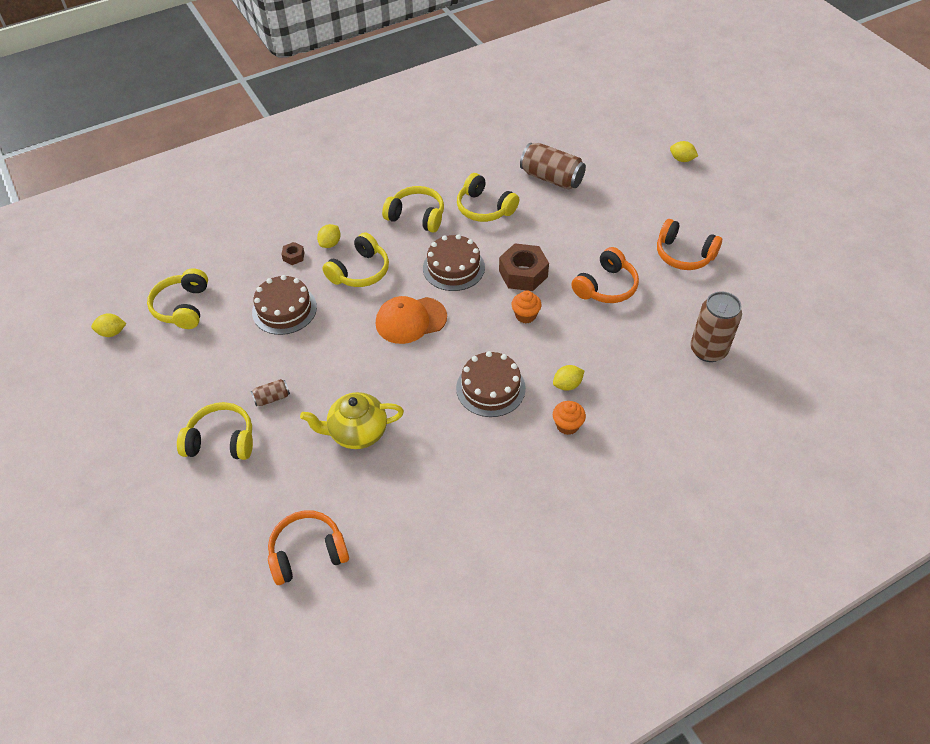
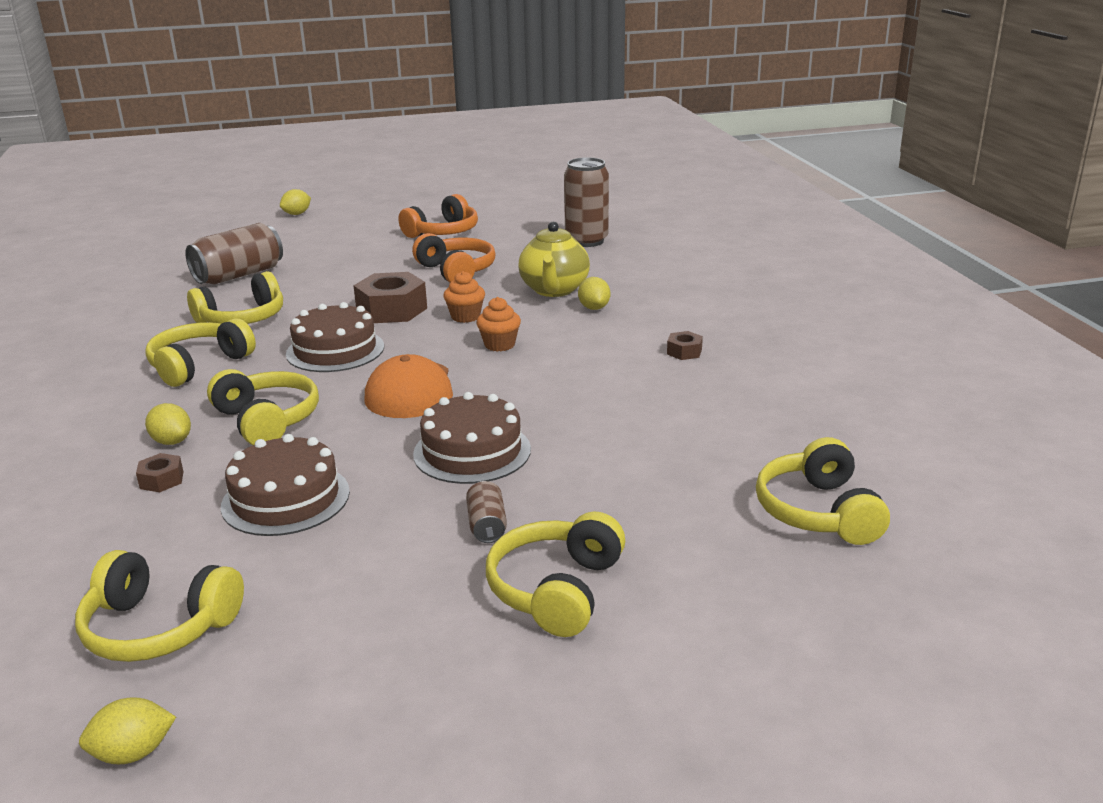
camera: 75 degrees left, 25 degrees down
(112, 332) = (133, 753): yellow lemon -> yellow lemon turned 60 degrees clockwise
(308, 553) = (818, 512): orange headphones -> yellow headphones
(357, 433) = (602, 451): yellow teapot -> yellow teapot (554, 290)
(490, 388) = (573, 350): brown cake -> brown cake (472, 451)
(507, 454) = (684, 352): none -> brown nut
(567, 425) = (655, 315): orange cupcake -> orange cupcake (499, 345)

